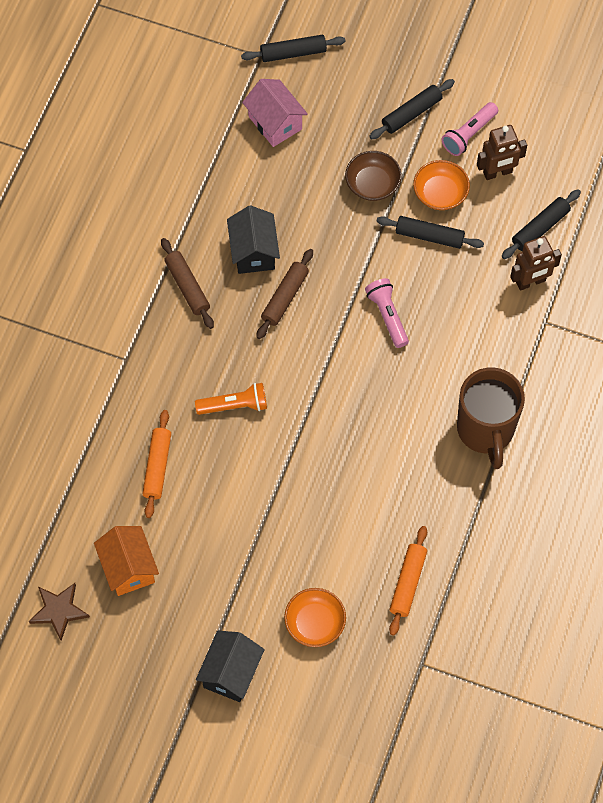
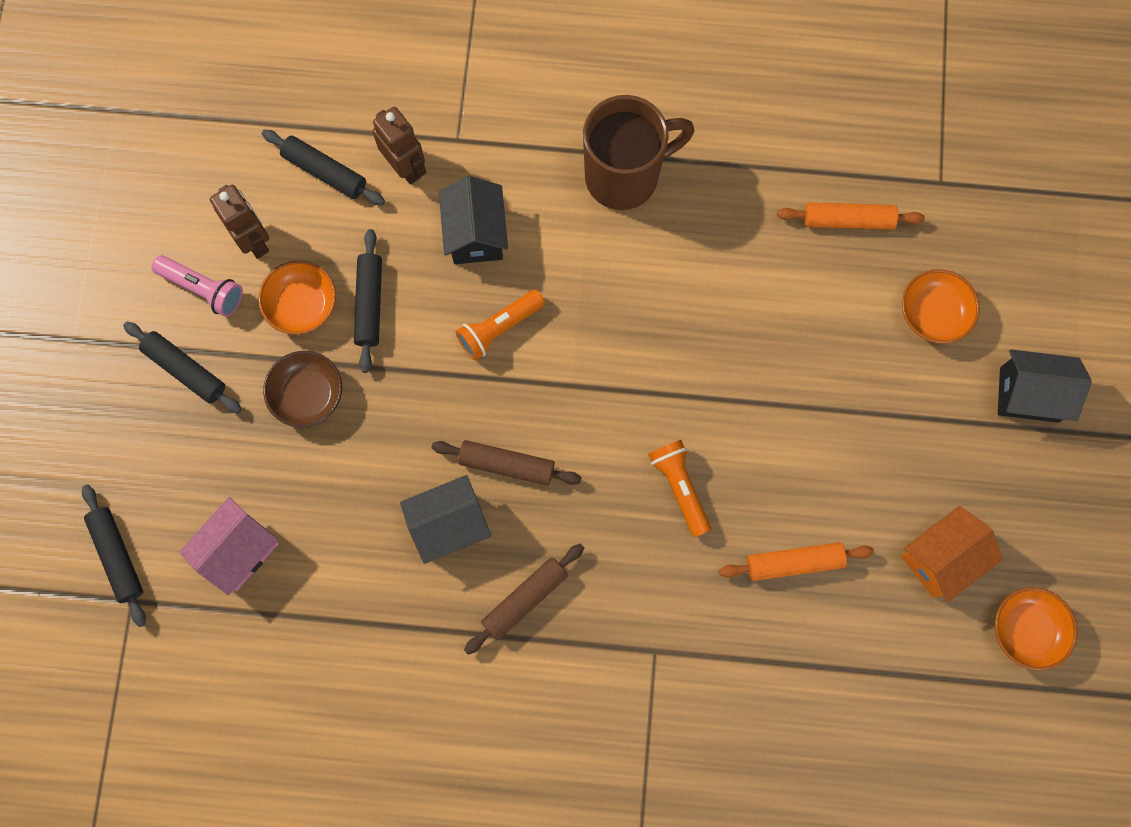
camera: 105 degrees left, 10 degrees up
(59, 611) = (1026, 630): brown star -> orange bowl
(387, 316) = (499, 328): pink flashlight -> orange flashlight
(465, 317) = (476, 234): none -> black house

